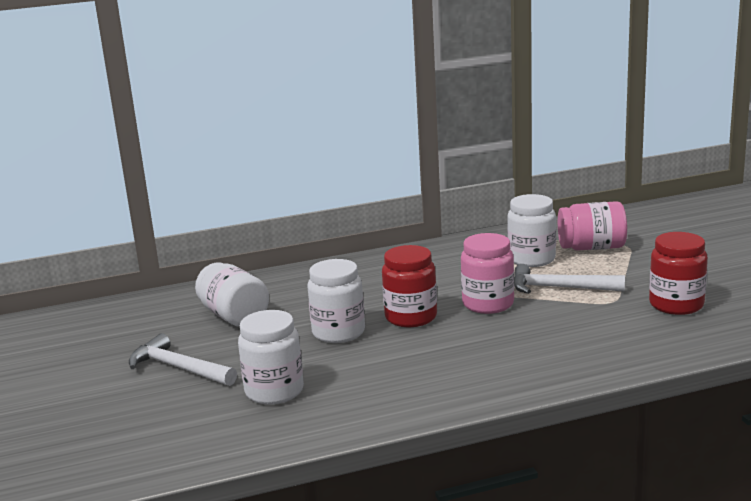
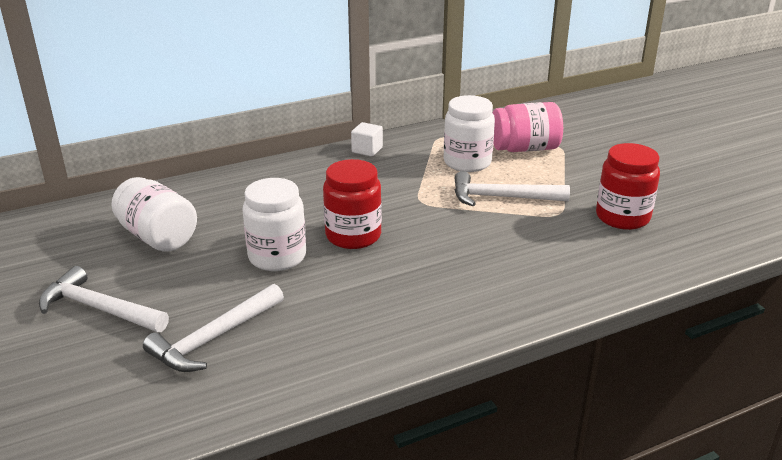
camera: 10 degrees left, 10 degrees up
(274, 391) = (213, 338): white jar -> white hammer
(436, 249) = (367, 150): none -> white cube
(488, 304) = (432, 218): pink jar -> none

